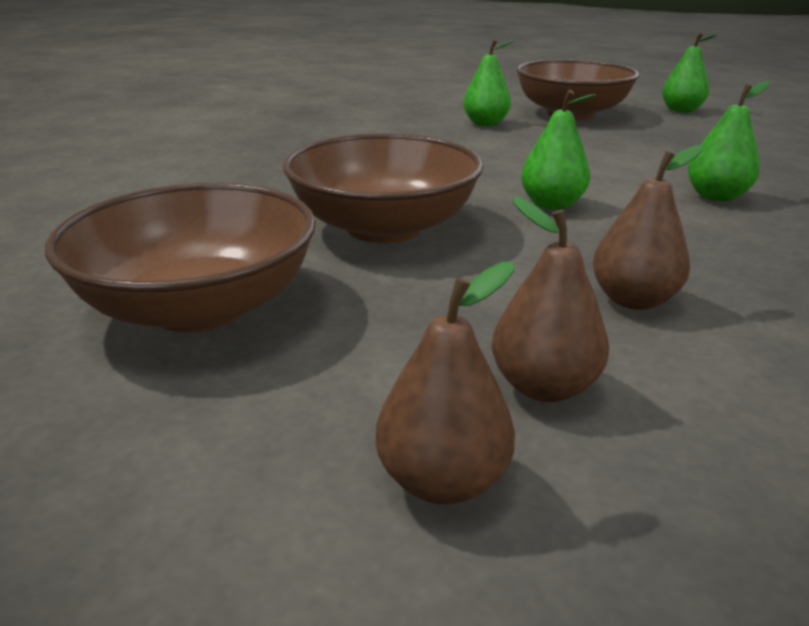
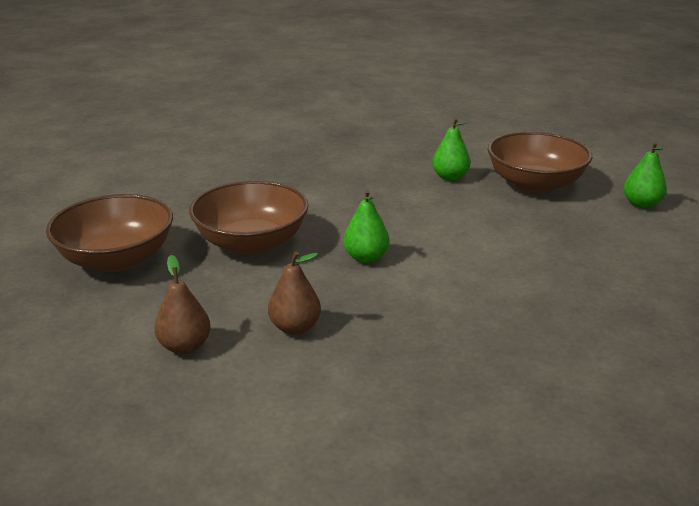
camera: 35 degrees right, 0 degrees up
(442, 480) = (99, 360): brown pear -> none
(716, 196) = (482, 287): green pear -> none

